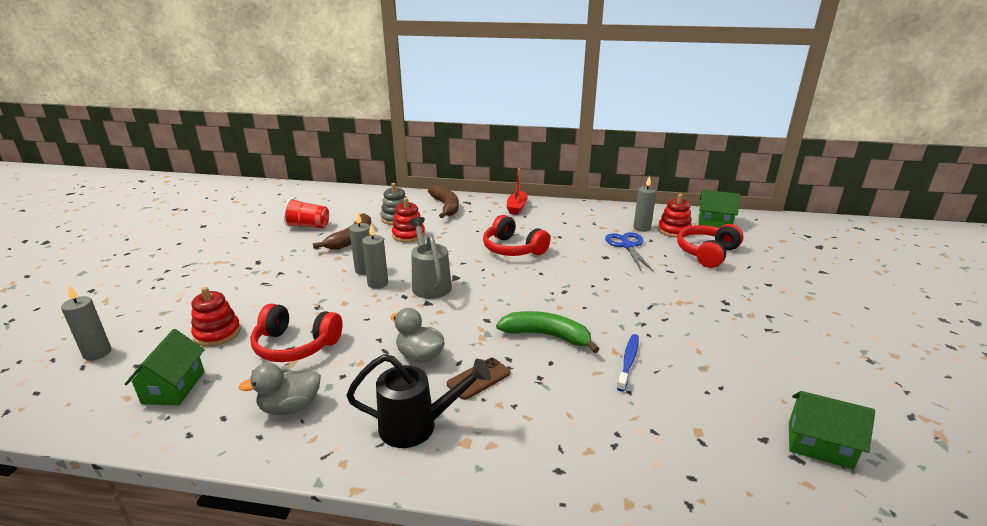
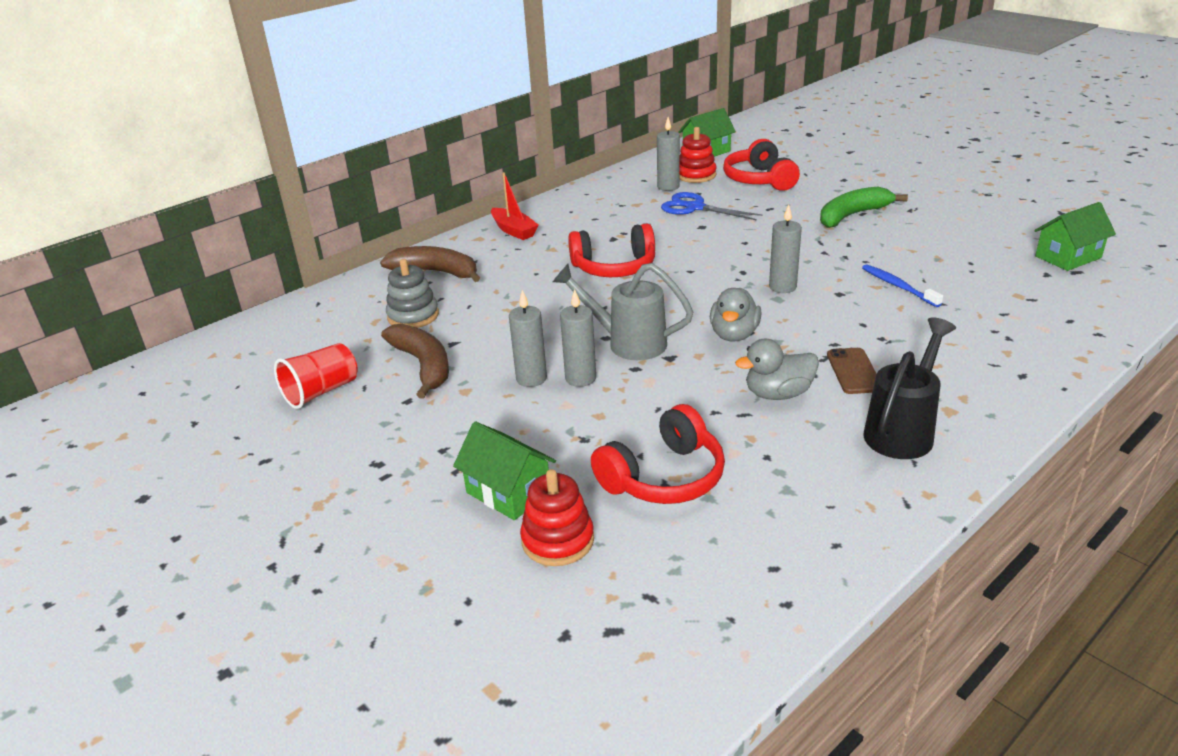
camera: 50 degrees left, 5 degrees up
(97, 353) = (480, 679): grey candle -> grey candle (782, 287)
(173, 387) = (663, 603): green house -> green house (508, 492)
(290, 407) = (797, 509): grey duck -> grey duck (734, 335)
(408, 235) = (478, 321): red stacking toy -> none
(547, 336) = (816, 310): green banana -> green banana (852, 215)

